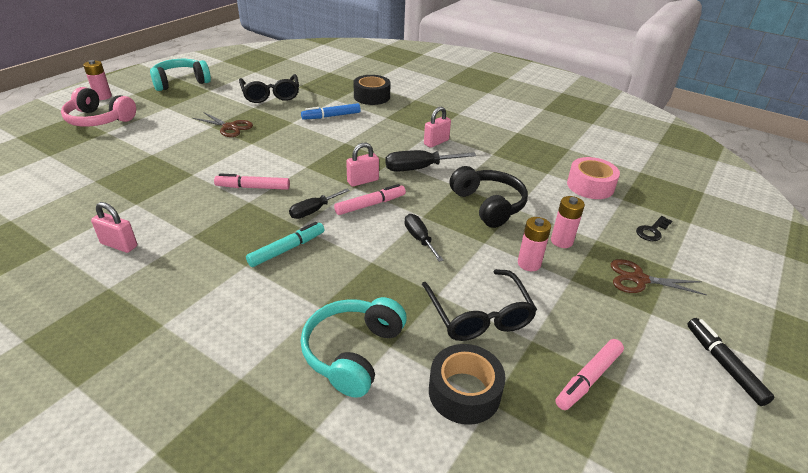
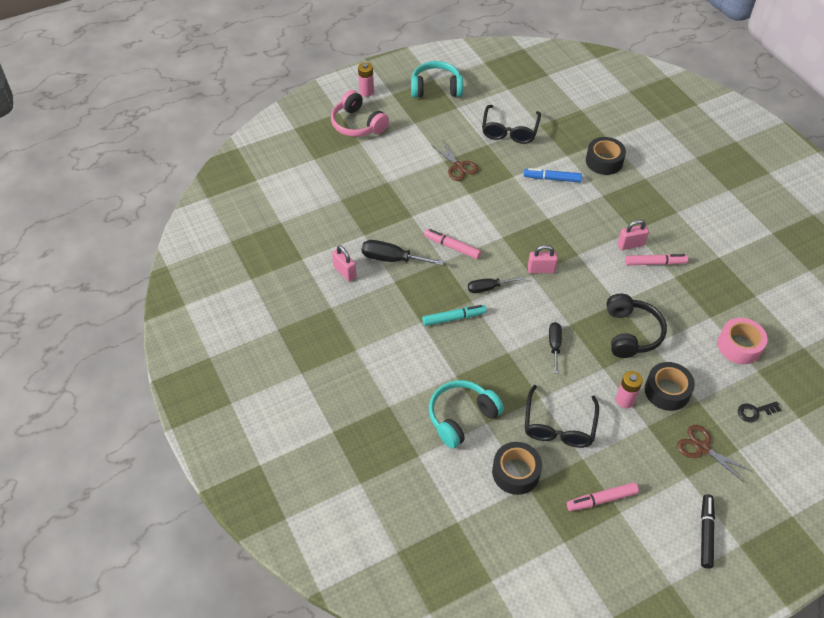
camera: 30 degrees right, 15 degrees up
(370, 205) = (534, 298): pink marker -> pink marker (655, 263)
(419, 168) = (596, 272): black screwdriver -> black screwdriver (392, 259)
(561, 241) = (667, 391): pink battery -> black tape

